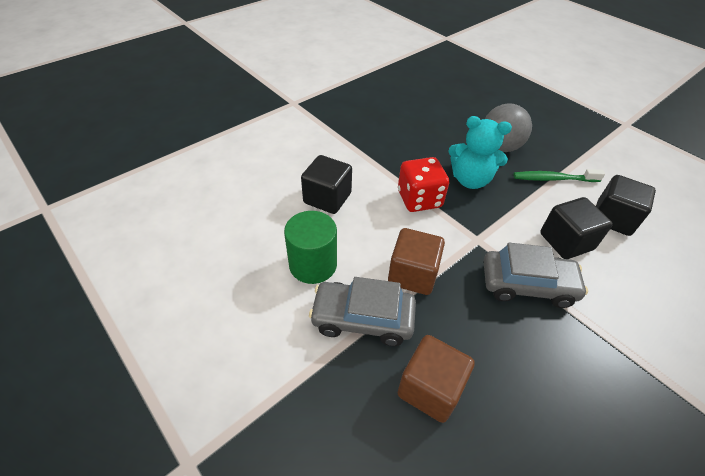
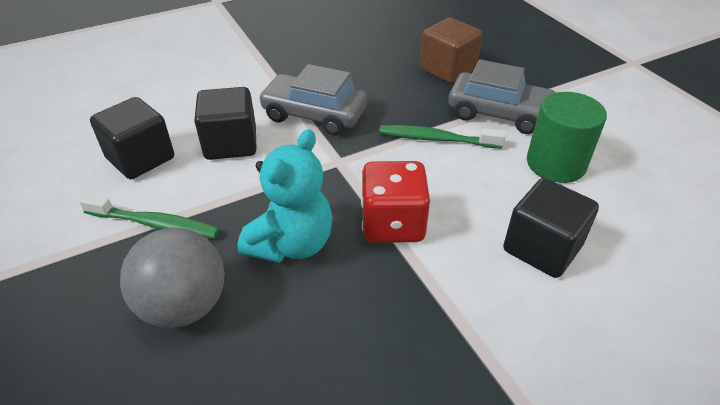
camera: 165 degrees left, 5 degrees down
(412, 274) = (436, 139): brown cube -> green toothbrush
(470, 180) = (292, 243): turquoise teddy bear -> turquoise teddy bear turned 90 degrees clockwise

